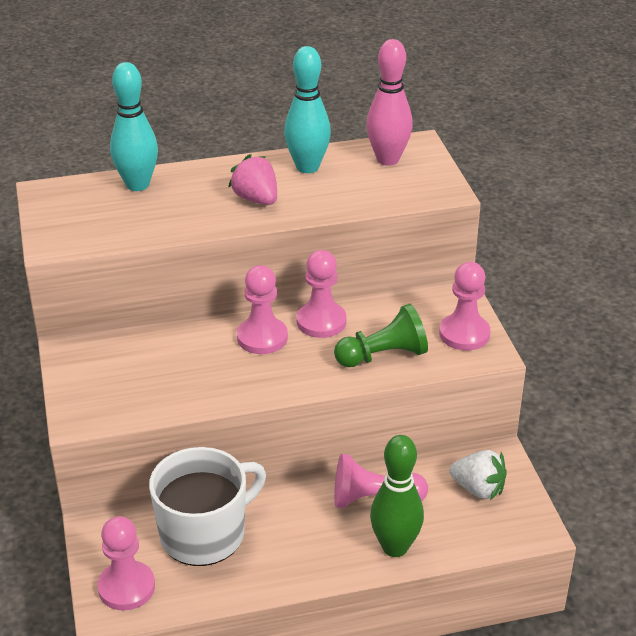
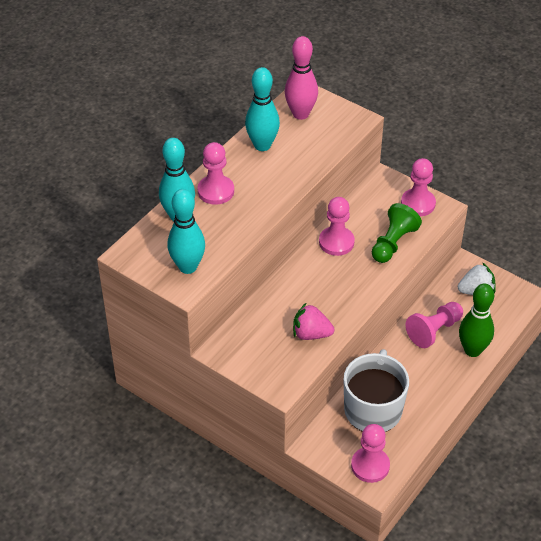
camera: 40 degrees left, 10 degrees up
(81, 229) = (188, 267): none -> turquoise bowling pin
(256, 199) = (262, 185): pink strawberry -> pink strawberry (311, 334)
(262, 337) = (317, 272): pink pawn -> pink pawn (216, 191)

